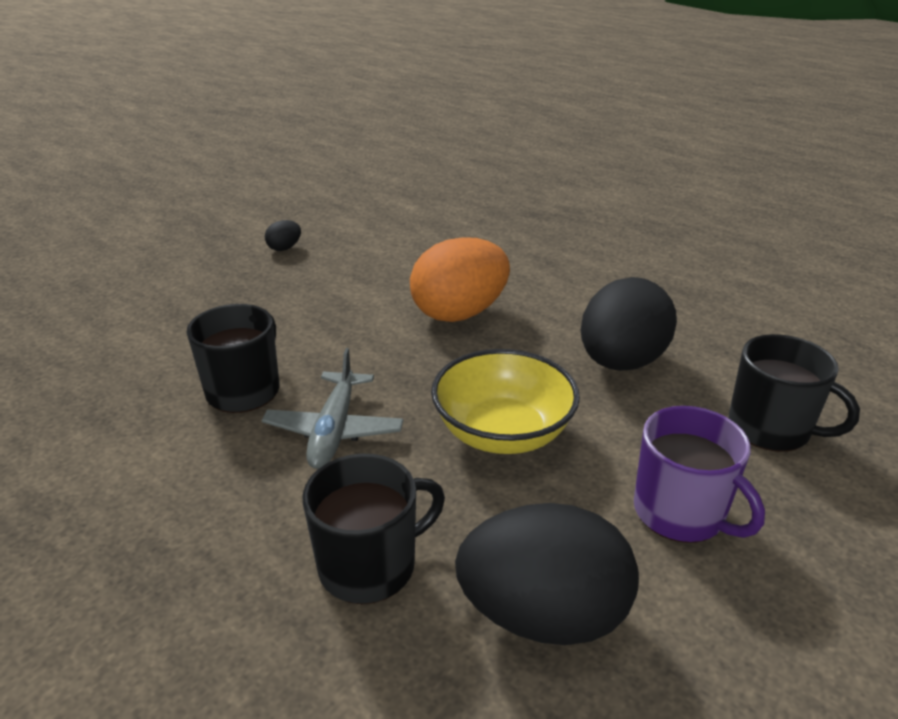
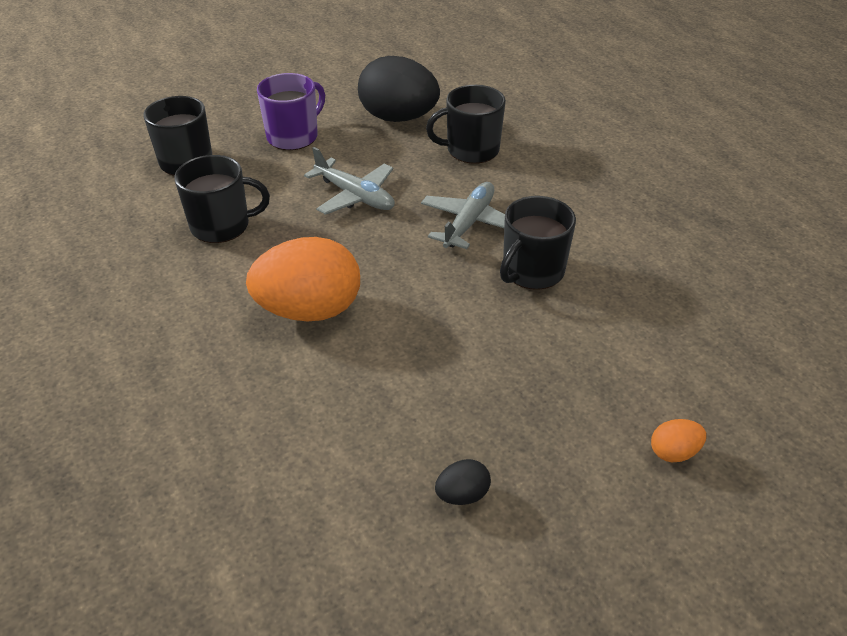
camera: 160 degrees left, 10 degrees up
(126, 289) = (673, 452): none -> orange egg
(502, 432) = (355, 196): yellow bowl -> grey plane
(621, 362) = (222, 226): black egg -> black mug
(680, 513) = (293, 136): purple mug -> purple mug turned 60 degrees clockwise

